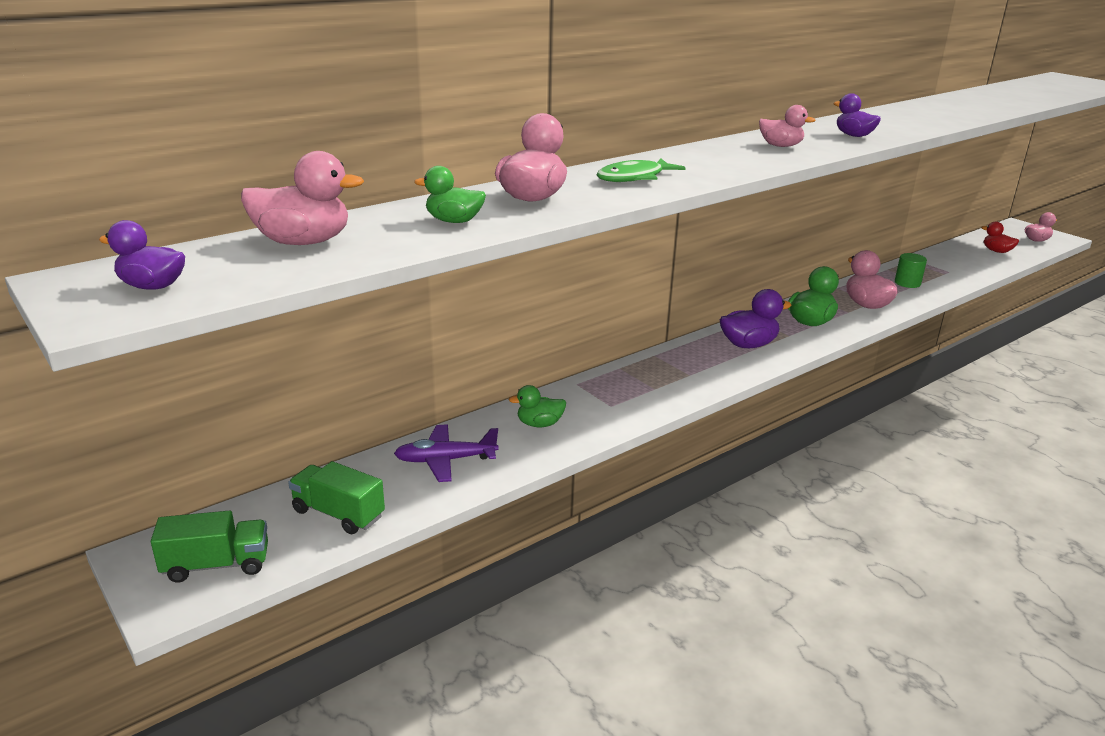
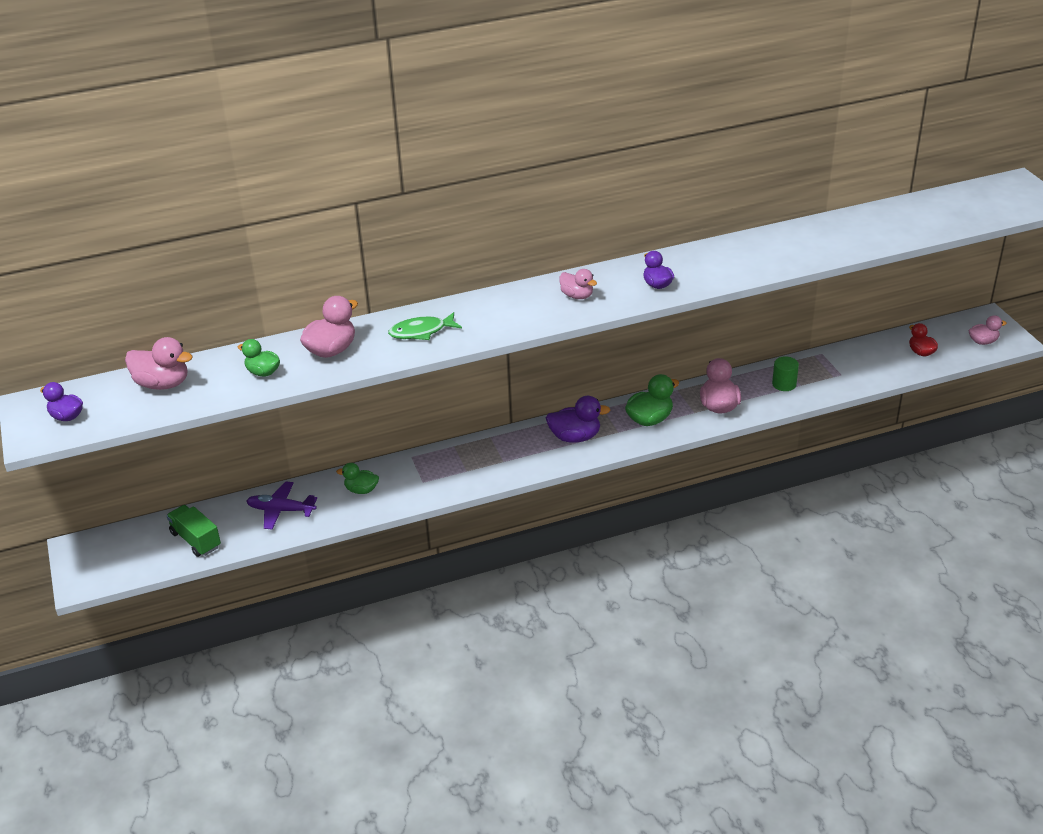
camera: 20 degrees right, 10 degrees up
(217, 565) = (114, 563): green truck -> none

